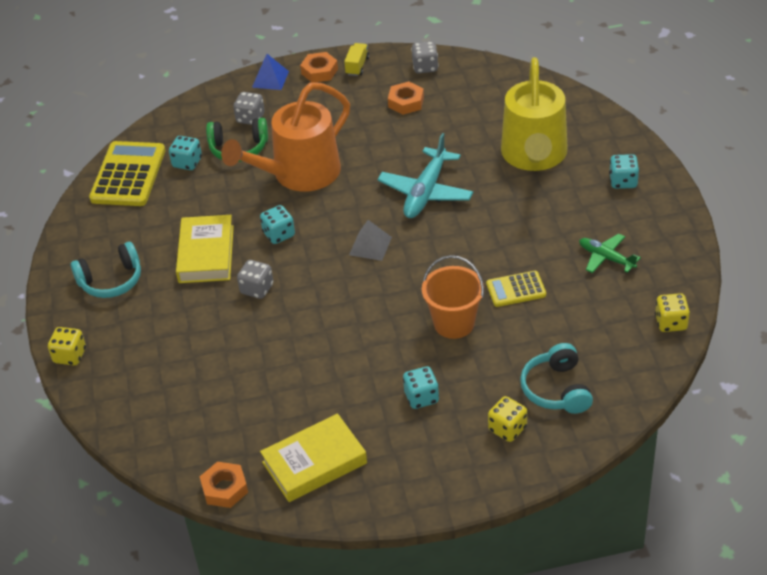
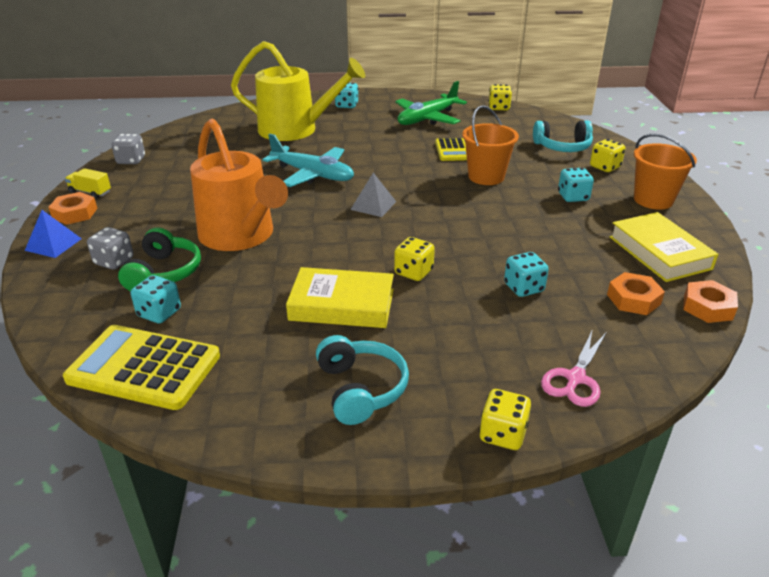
camera: 85 degrees left, 10 degrees down
(126, 394) = (575, 378): none -> pink scissors
(257, 289) = (413, 272): grey dice -> yellow dice
(279, 234) = (332, 254): turquoise dice -> turquoise dice (523, 288)
(406, 102) = (175, 173): orange nut -> orange nut (633, 299)
(430, 468) = (653, 200): none -> orange bucket
(606, 258) = (427, 118): green plane -> green plane, size x1.67

